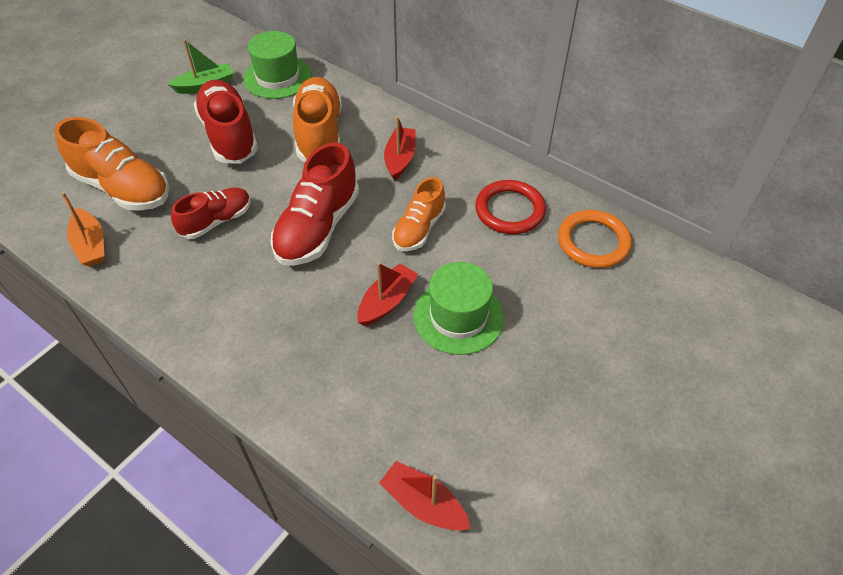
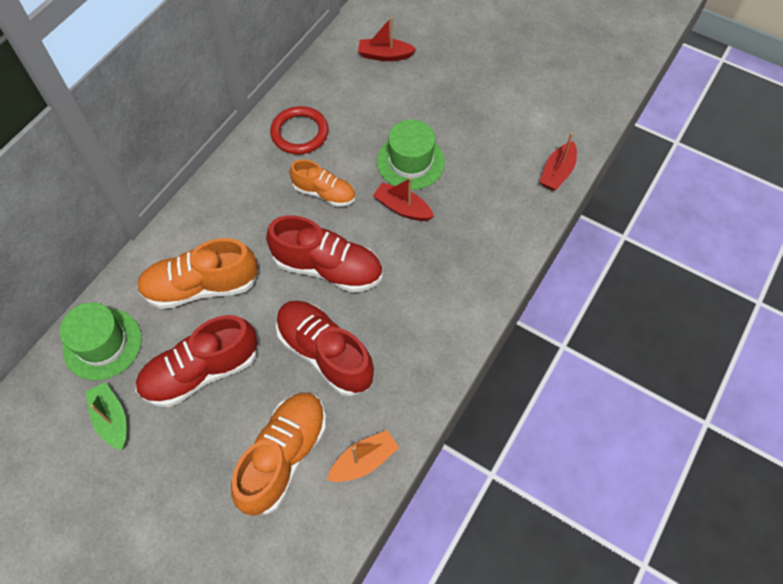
camera: 95 degrees left, 10 degrees up
(216, 221) = (325, 353): red shoe -> red shoe, size x1.61
(400, 159) = (238, 214): red boat -> red boat (385, 55)
(593, 242) = (330, 82): orange ring -> none

